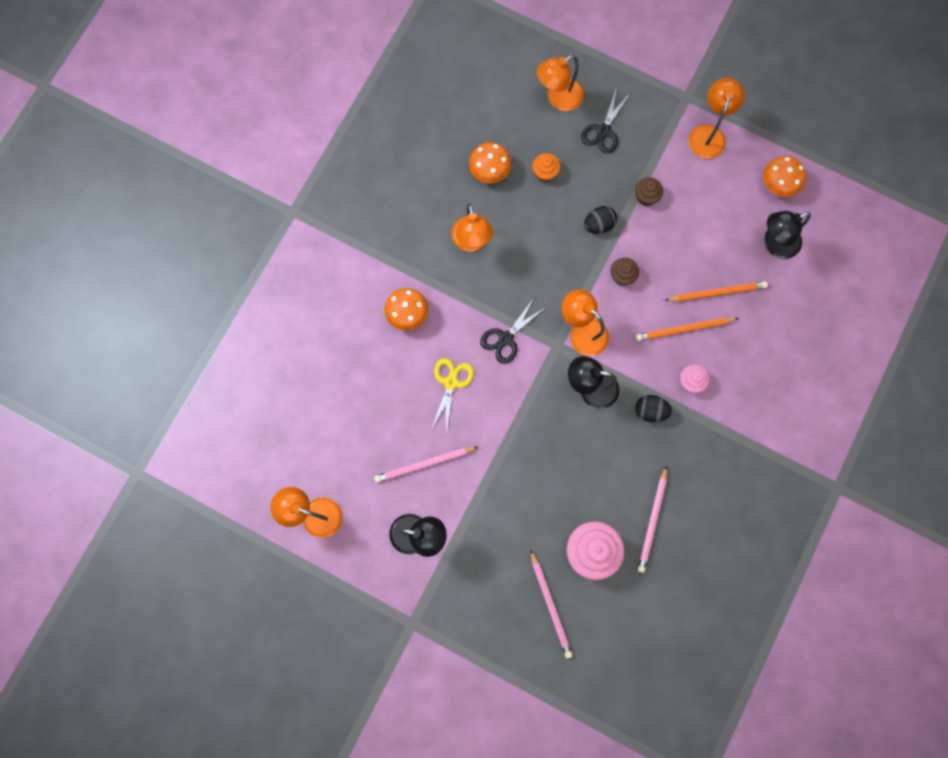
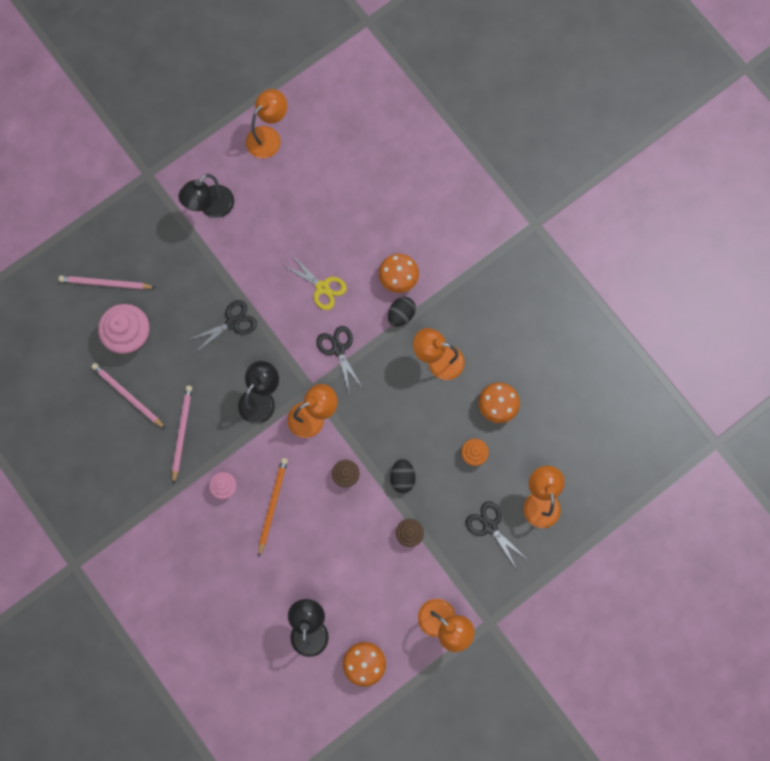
camera: 115 degrees right, 0 degrees up
(424, 464) = (265, 237): pink pencil -> pink pencil (182, 432)
(528, 453) = (232, 322): none -> black scissors
(650, 411) = (217, 440): black egg -> black egg (401, 315)
(717, 292) = (291, 551): orange pencil -> none

